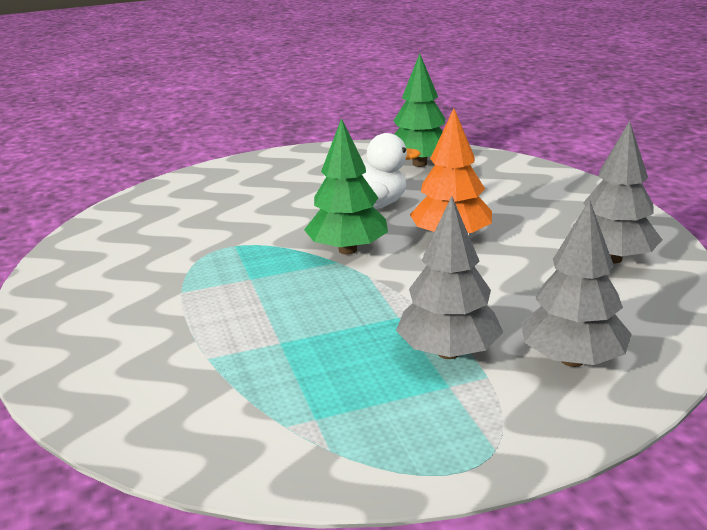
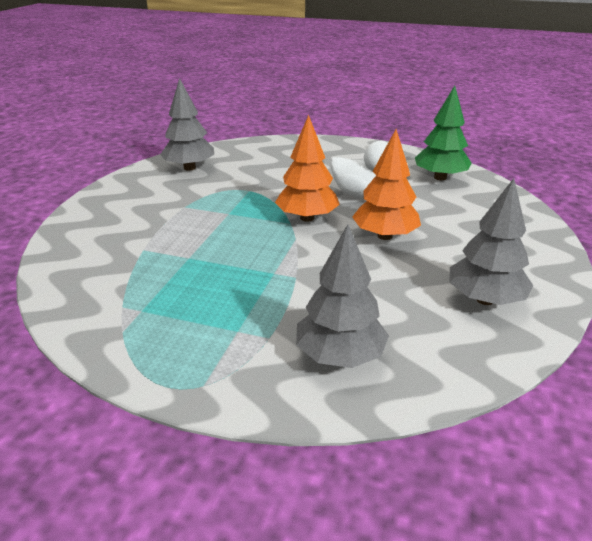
camera: 35 degrees right, 5 degrees up
(347, 250) = (307, 218): green tree -> orange tree
(448, 352) = (268, 310): grey tree -> grey tree (189, 168)

